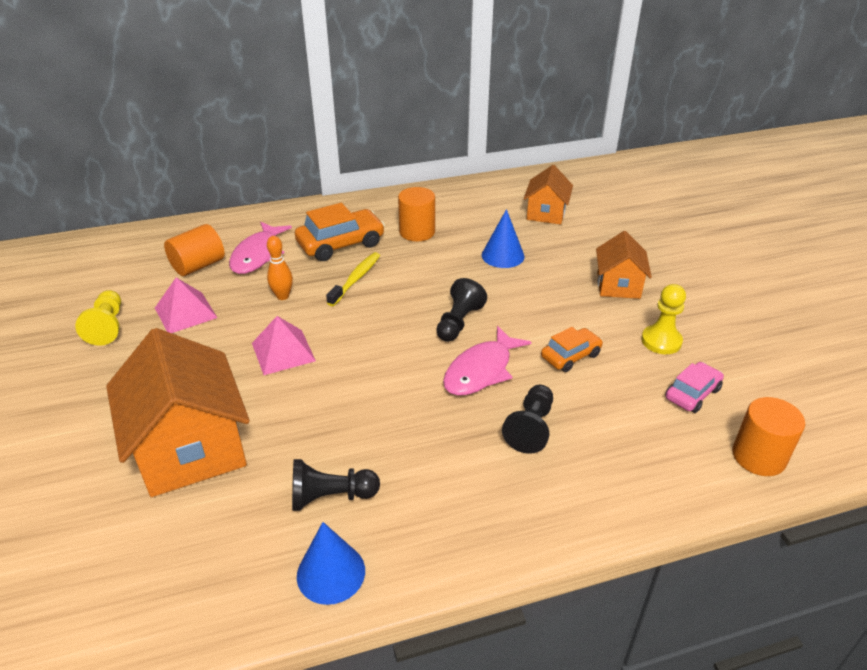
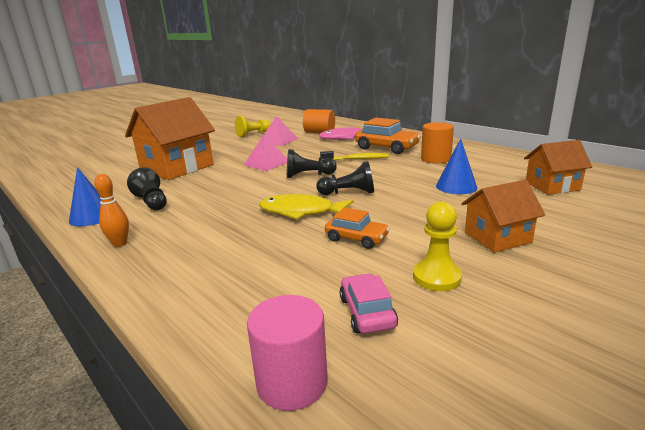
camera: 65 degrees right, 15 degrees down
(282, 296) = (316, 151): orange bowling pin -> orange bowling pin (120, 243)
(481, 370) = (301, 212): pink fish -> yellow fish
(530, 428) = (249, 242): black pawn -> black pawn (308, 175)
(692, 393) = (367, 312): pink car -> pink car turned 120 degrees counterclockwise
(758, 456) = (292, 382): orange cylinder -> pink cylinder

